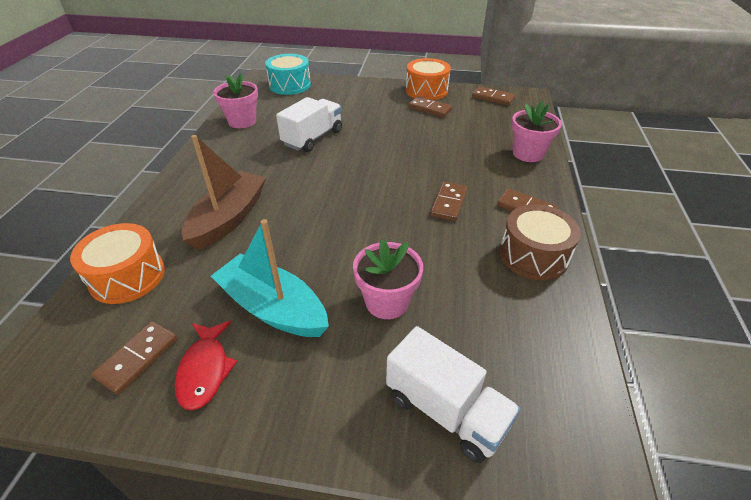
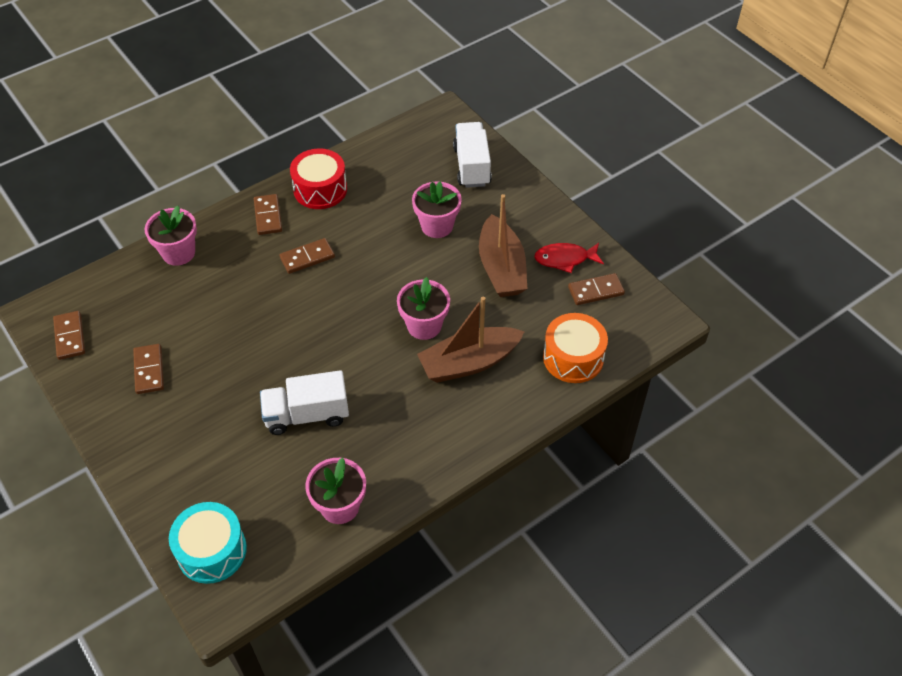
camera: 135 degrees left, 10 degrees up
(205, 370) = (565, 259): red fish -> red fish turned 135 degrees counterclockwise
(273, 308) = (501, 268): turquoise boat -> brown boat
(294, 219) = (424, 325): none -> pink flower pot
(426, 90) = (101, 404): orange drum -> none
(533, 255) = (320, 189): brown drum -> red drum

